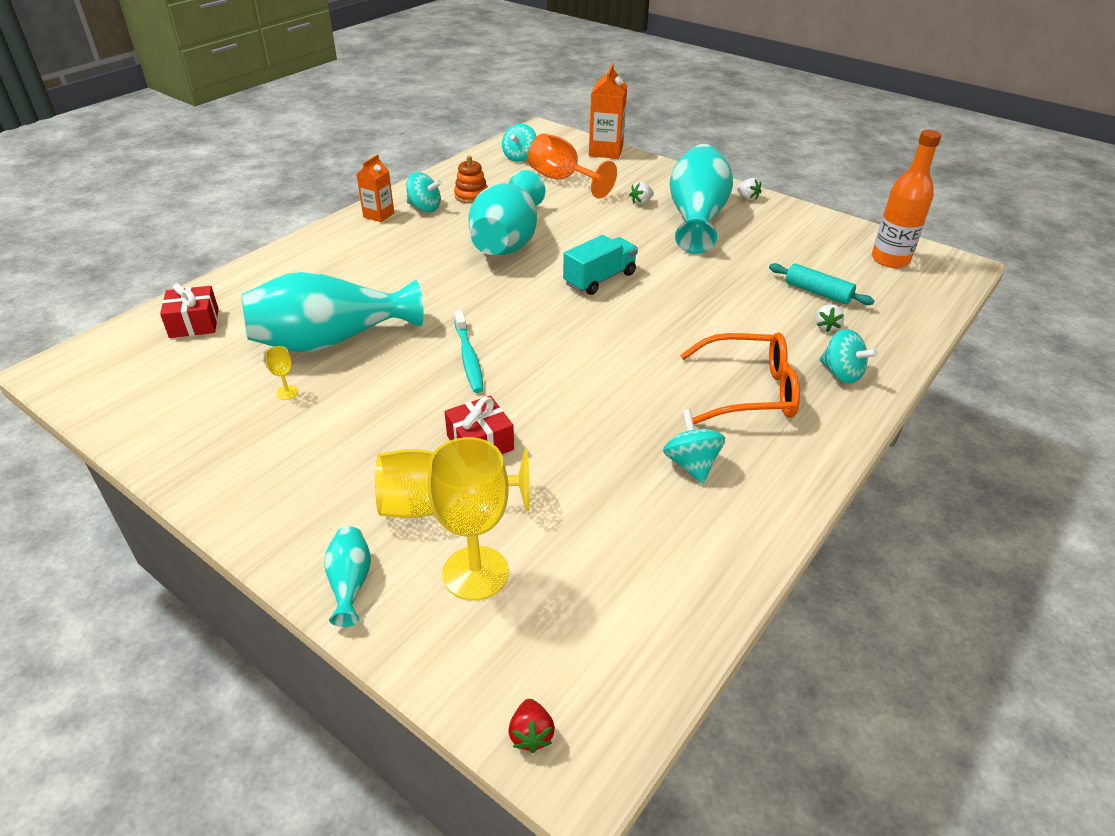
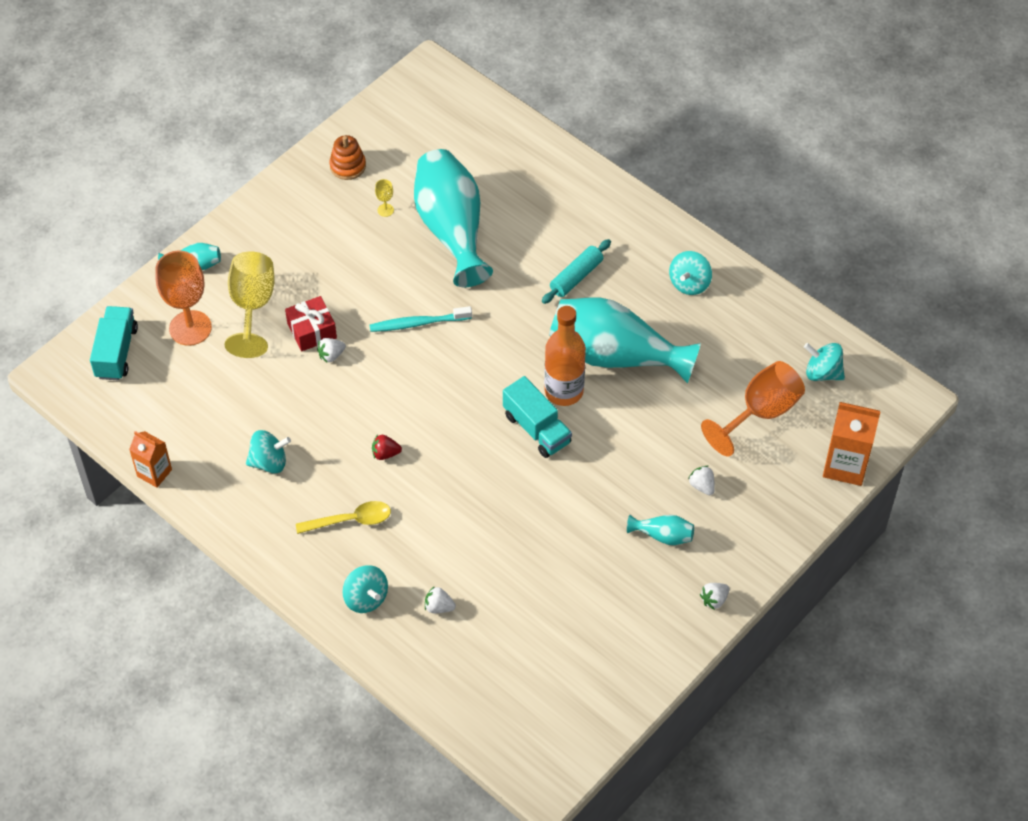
camera: 95 degrees right, 15 degrees up
(194, 323) = (485, 137): red gift -> none
(378, 215) = (673, 245): orange carton -> orange carton (154, 473)
(471, 196) = (718, 324): orange stacking toy -> orange stacking toy (348, 166)
(475, 573) = (190, 328): yellow goblet -> orange goblet
(518, 422) = (331, 355): none -> white strawberry
(527, 669) = (116, 352): none -> turquoise truck
(531, 734) = (76, 352): red strawberry -> red strawberry (385, 453)
(696, 218) = (663, 536): turquoise vase -> turquoise vase, size x0.42
(749, 391) = (350, 520): orange glasses -> yellow spoon
(817, 292) = (500, 617): turquoise rolling pin -> turquoise rolling pin (576, 277)
(841, 373) = (366, 598): turquoise spinning top -> turquoise spinning top turned 90 degrees counterclockwise
(890, 259) = (562, 710): orange bottle -> orange bottle (564, 391)

